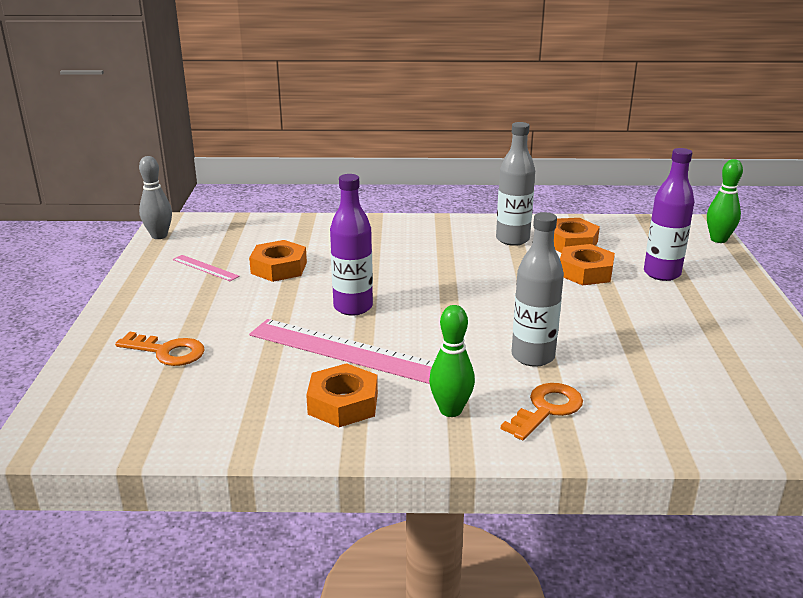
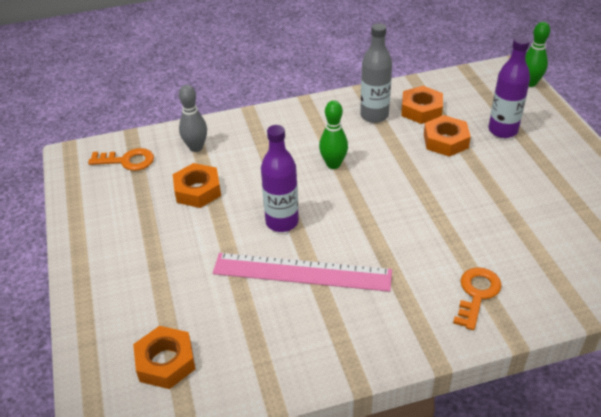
camera: 15 degrees left, 15 degrees up
(159, 236) = (70, 174): grey bowling pin -> grey bowling pin (196, 147)
(167, 352) = (153, 309): orange key -> orange key (127, 161)
(205, 268) = (133, 204): pink ruler -> none
(343, 404) = (324, 328): orange nut -> orange nut (166, 362)
(450, 410) = (408, 313): green bowling pin -> green bowling pin (333, 164)
(533, 356) = (444, 242): grey bottle -> none

